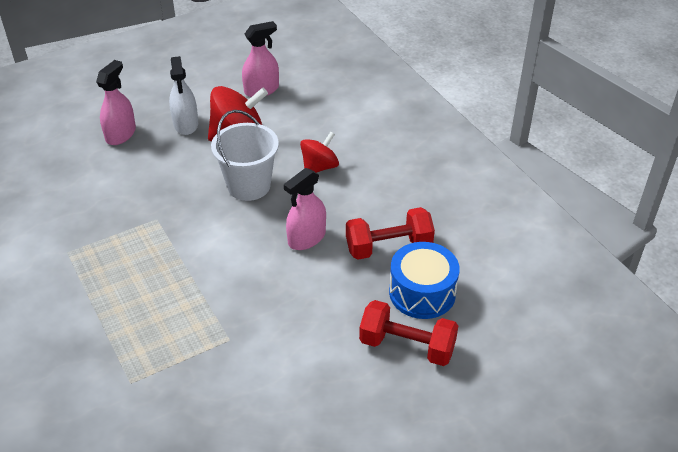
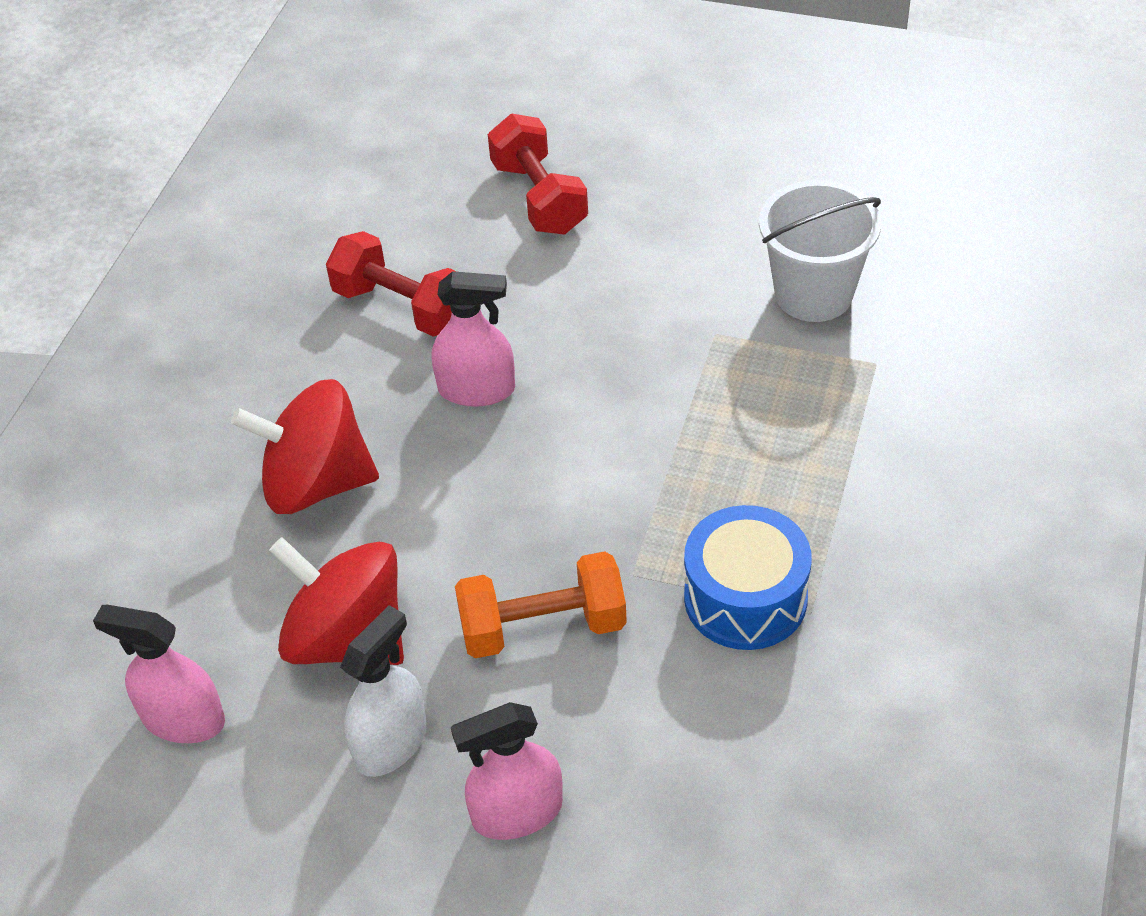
camera: 130 degrees left, 5 degrees up
(172, 182) = (543, 627): none -> orange dumbbell
(249, 186) = (446, 529): white bucket -> white bucket (813, 294)
(319, 167) = (316, 483): red spinning top -> red spinning top, size x1.61
(422, 292) = (445, 234): blue drum -> blue drum (745, 598)

